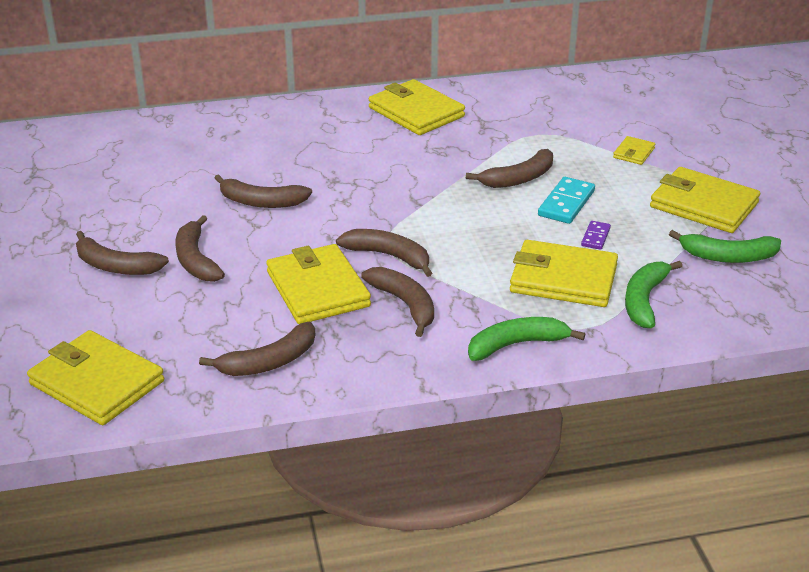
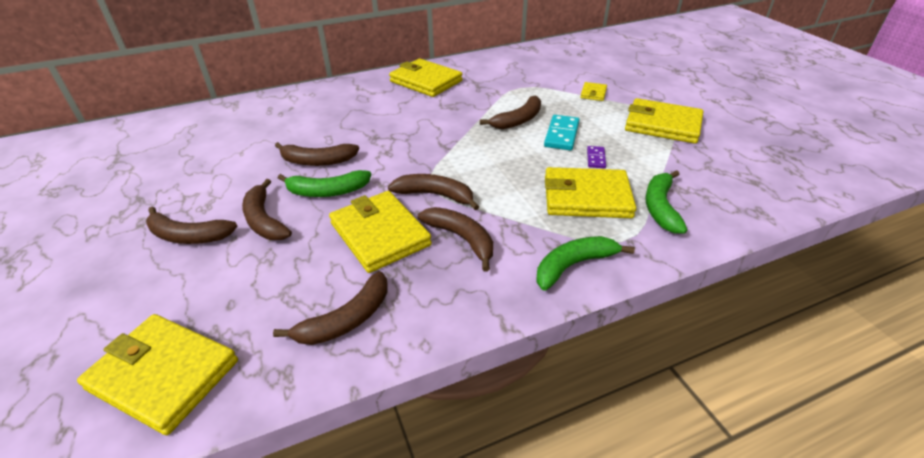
camera: 10 degrees left, 5 degrees up
(728, 257) = (704, 162): green banana -> green banana (327, 191)

